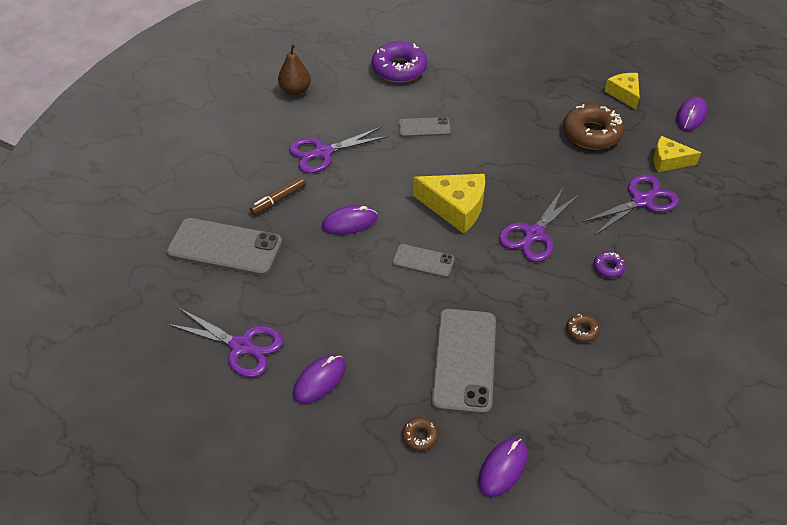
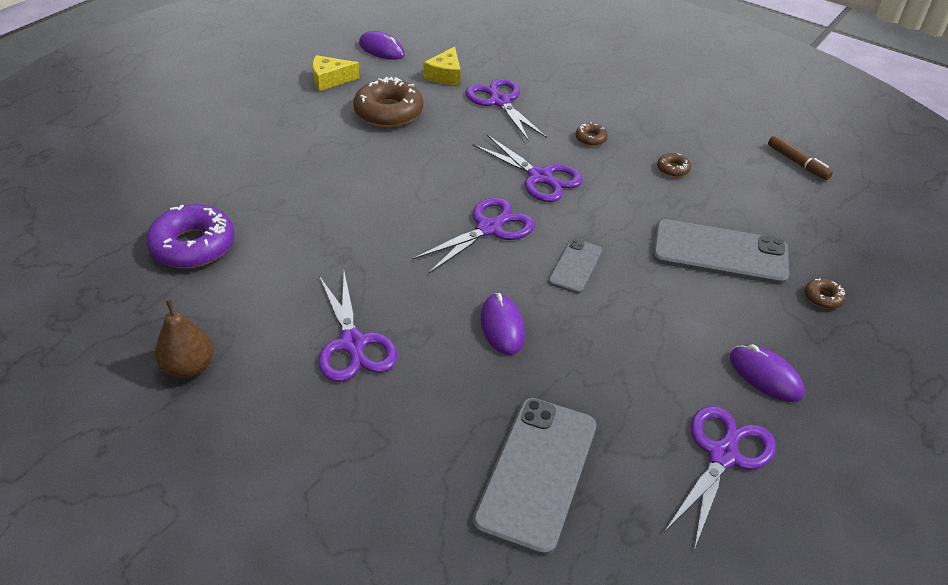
camera: 85 degrees left, 5 degrees down
(278, 199) = (444, 402): brown marker -> brown marker (797, 163)
(424, 127) = (332, 236): grey phone -> none
(455, 207) = (489, 228): yellow cheese -> purple scissors
(503, 468) = (844, 245): purple mouse -> none
(608, 268) = (590, 138): purple donut -> brown donut

